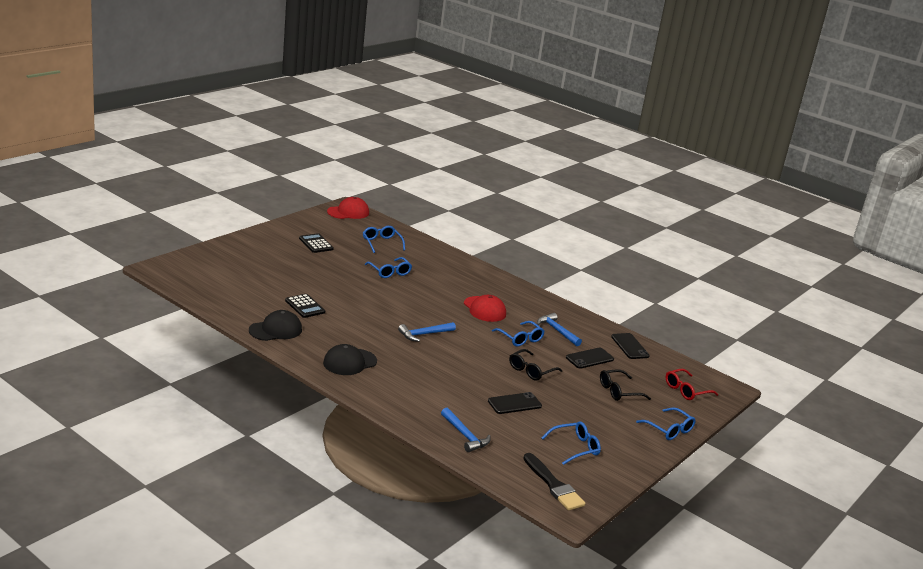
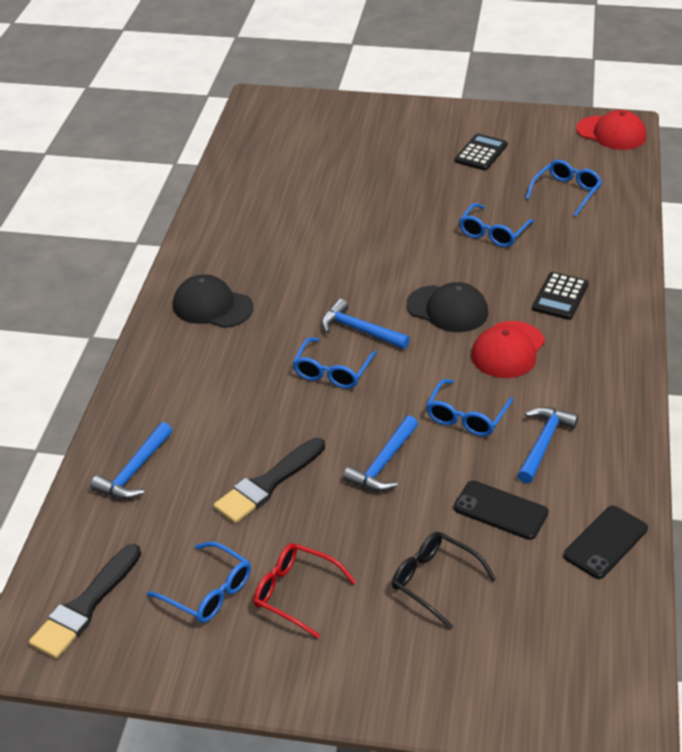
camera: 65 degrees right, 15 degrees up
(275, 330) = (223, 225): black cap -> black cap (447, 309)
(305, 306) = (307, 218): black calculator -> black calculator (560, 296)
(514, 403) = (268, 484): black phone -> black brush
(531, 370) = (383, 464): black glasses -> blue hammer
(669, 429) = (378, 687): blue glasses -> blue glasses (332, 371)
(686, 390) = (541, 667): red glasses -> red glasses (295, 593)

